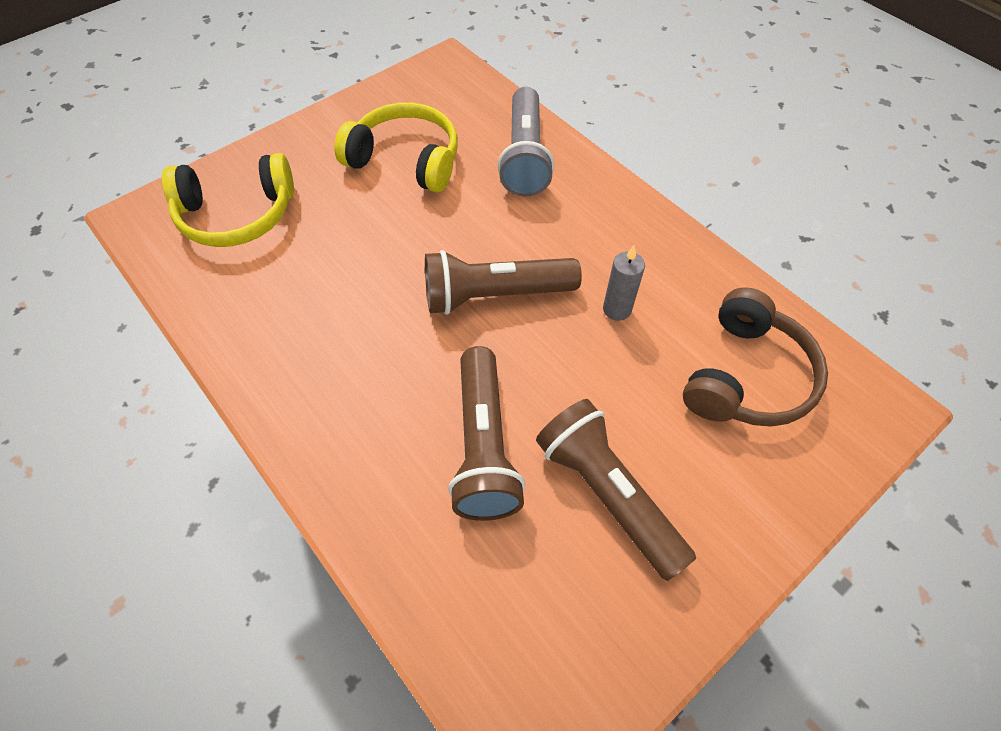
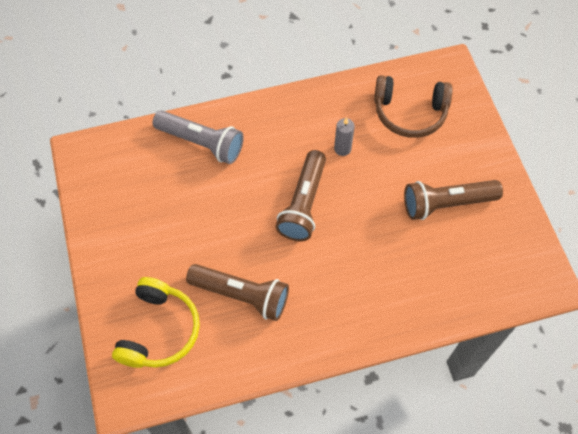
camera: 65 degrees left, 5 degrees up
(405, 160) = (165, 211): yellow headphones -> none
(483, 446) = (398, 248): brown flashlight -> brown flashlight (241, 295)
(746, 376) = (410, 112): brown headphones -> brown headphones turned 135 degrees clockwise

